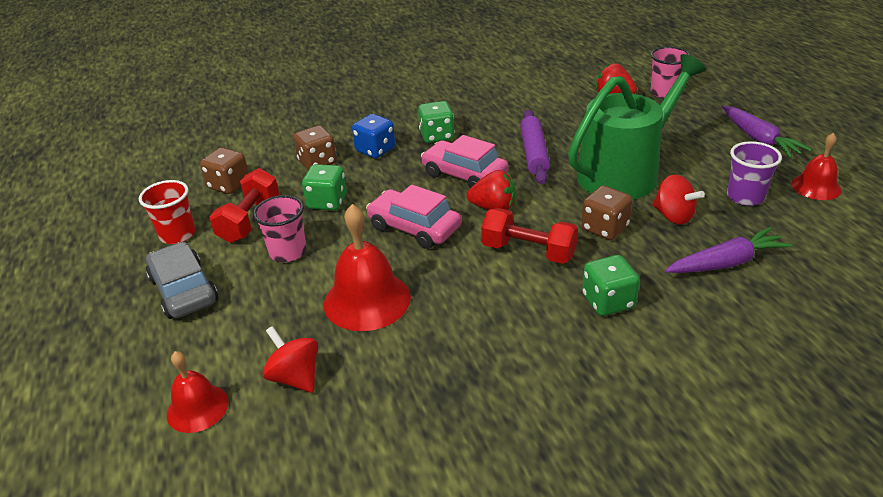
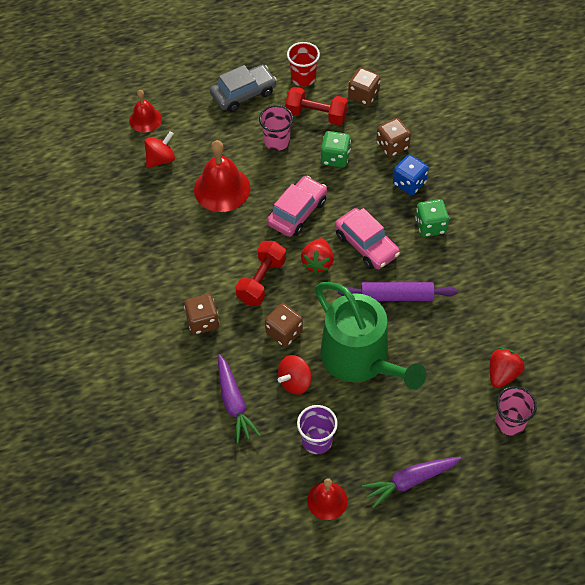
camera: 90 degrees right, 20 degrees up
(464, 175) = (366, 245): pink car -> pink car turned 105 degrees clockwise
(608, 301) = (203, 321): green dice -> brown dice

